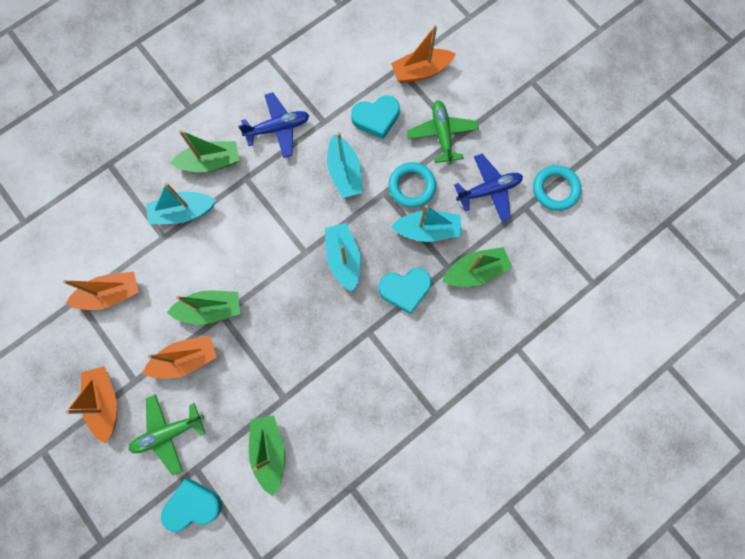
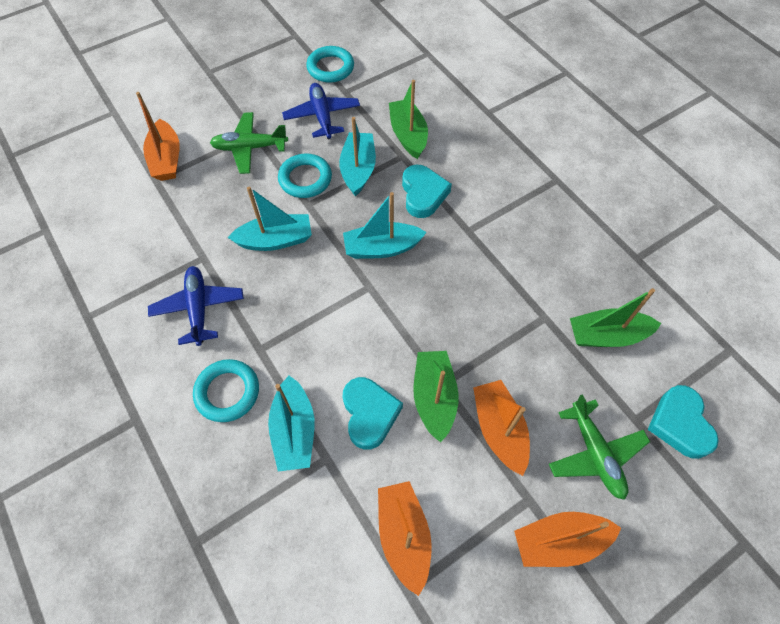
camera: 85 degrees left, 15 degrees down
(211, 162) = (227, 392): green boat -> turquoise ring
(376, 118) = (213, 205): turquoise heart -> turquoise heart (369, 414)

